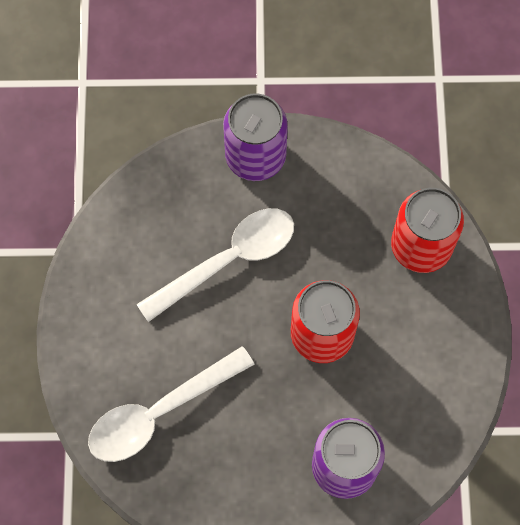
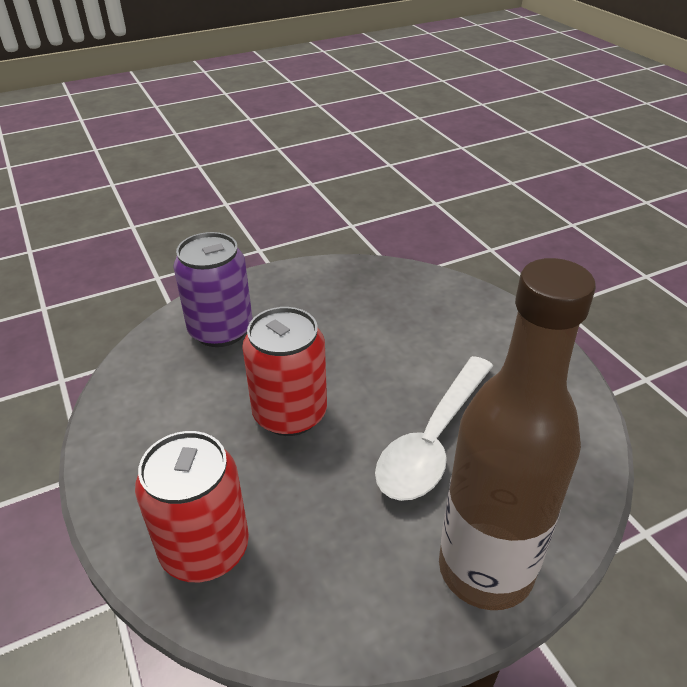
camera: 155 degrees right, 30 degrees down
(160, 412) = (408, 310): white spoon -> none
(255, 156) = (485, 569): purple can -> brown bottle

